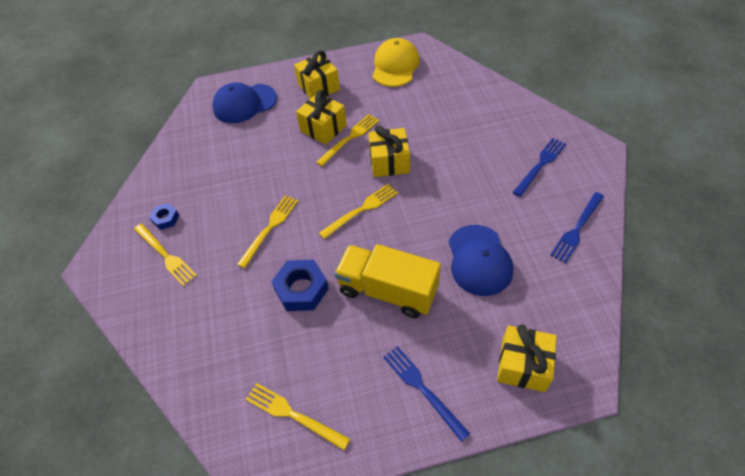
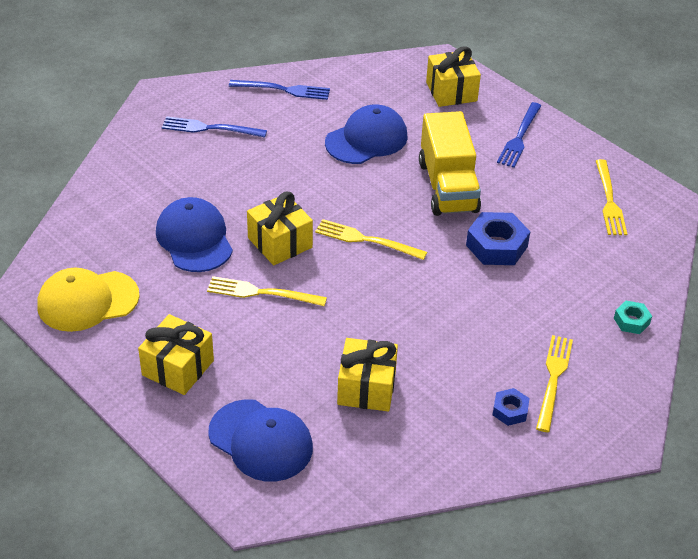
camera: 125 degrees left, 10 degrees down
(166, 338) = (631, 321): none -> turquoise nut
(270, 228) = (447, 305): yellow fork -> none
(323, 128) = (259, 326): yellow gift -> yellow gift (366, 388)
(420, 122) = (194, 239): none -> blue cap

